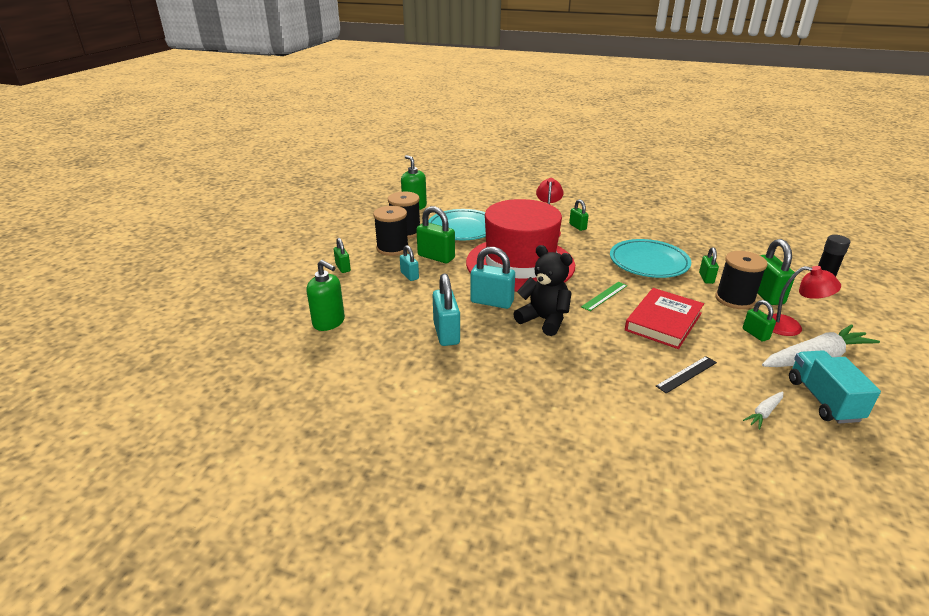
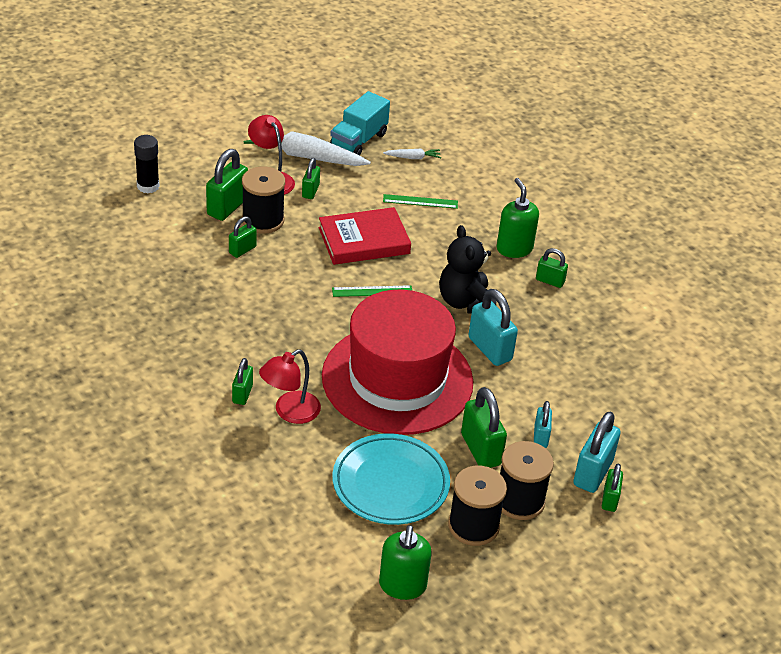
camera: 145 degrees left, 10 degrees up
(329, 322) = (676, 419): green soap dispenser -> green soap dispenser (514, 248)
(446, 333) = (571, 341): turquoise padlock -> turquoise padlock (593, 473)
(509, 367) = (550, 281): none -> green padlock
(648, 263) = (261, 297): turquoise plate -> none
(686, 374) = (420, 201): black ruler -> green ruler

